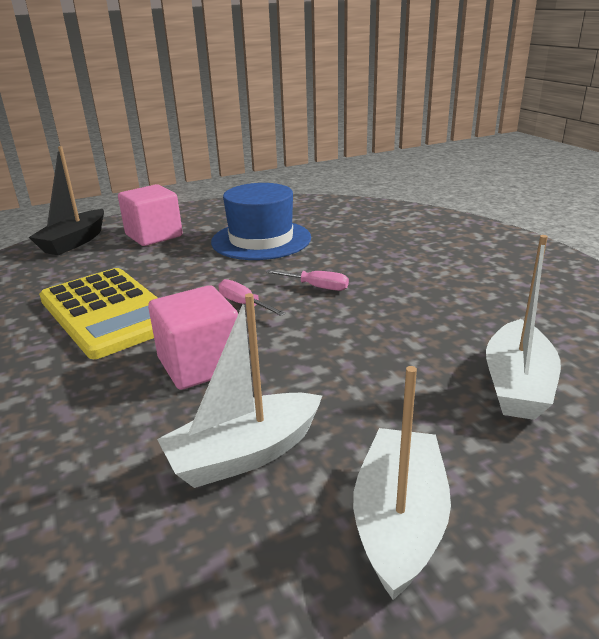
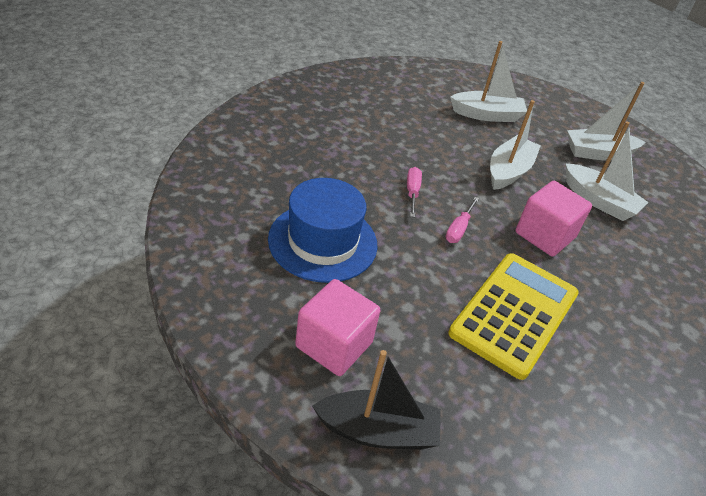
camera: 115 degrees left, 15 degrees up
(347, 368) = (508, 171): none -> white boat

